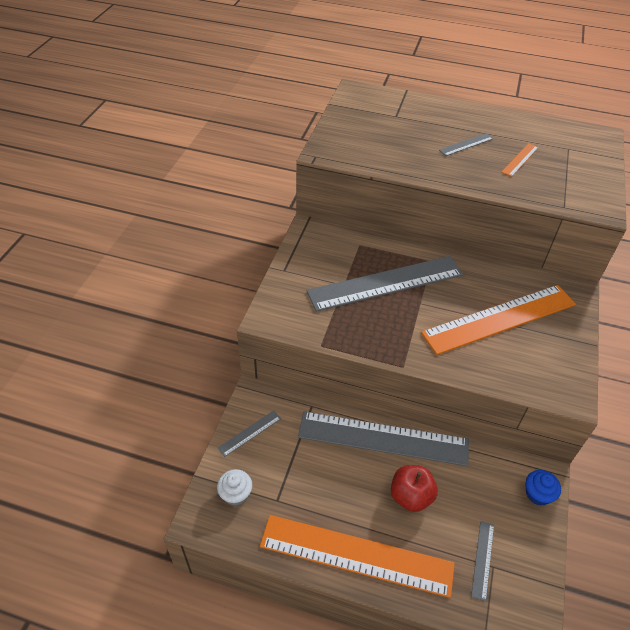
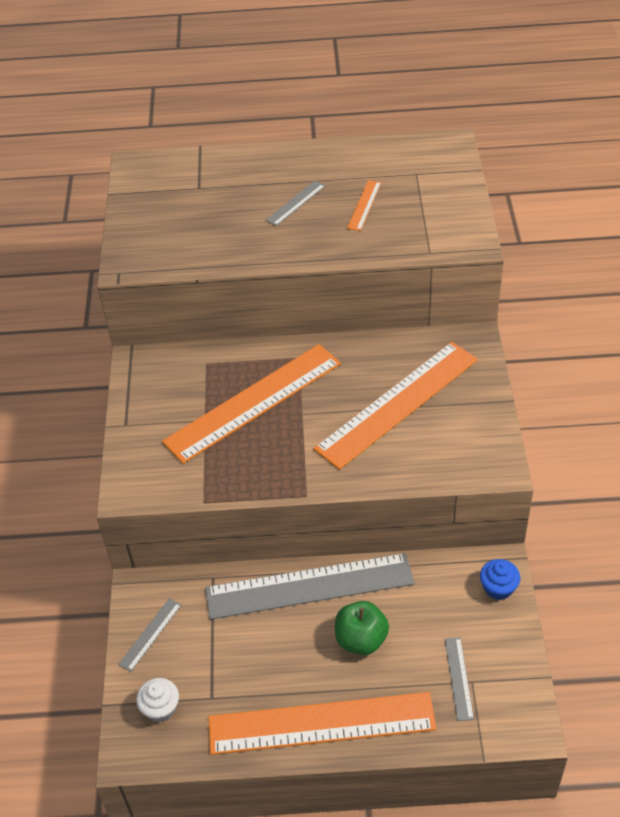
camera: 15 degrees left, 0 degrees up
(385, 283) = (253, 402): grey ruler -> orange ruler
(411, 496) = (361, 639): red apple -> green apple

